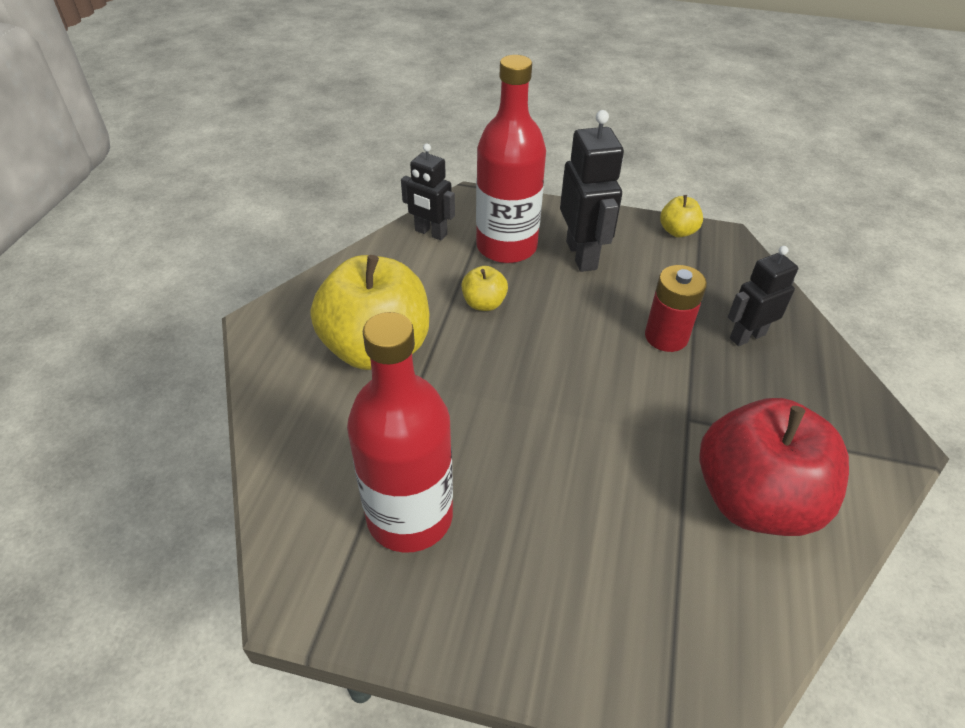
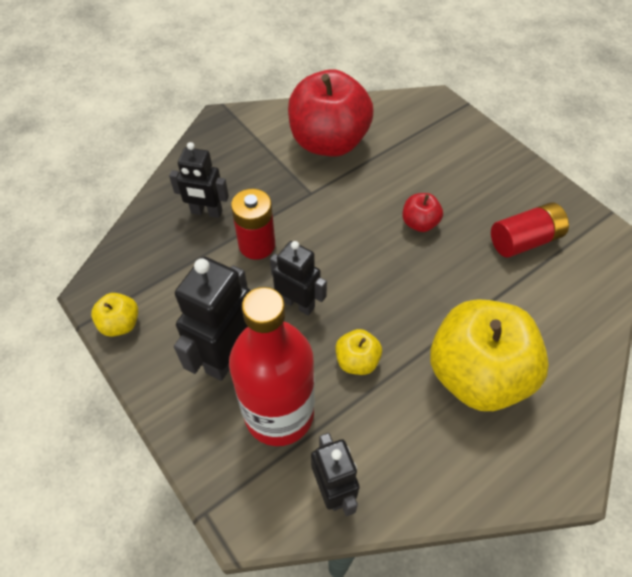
camera: 140 degrees left, 10 degrees up
(410, 516) = (524, 240): red bottle -> red battery
(544, 459) = (419, 223): none -> red apple
(574, 314) = (298, 303): none -> black robot

